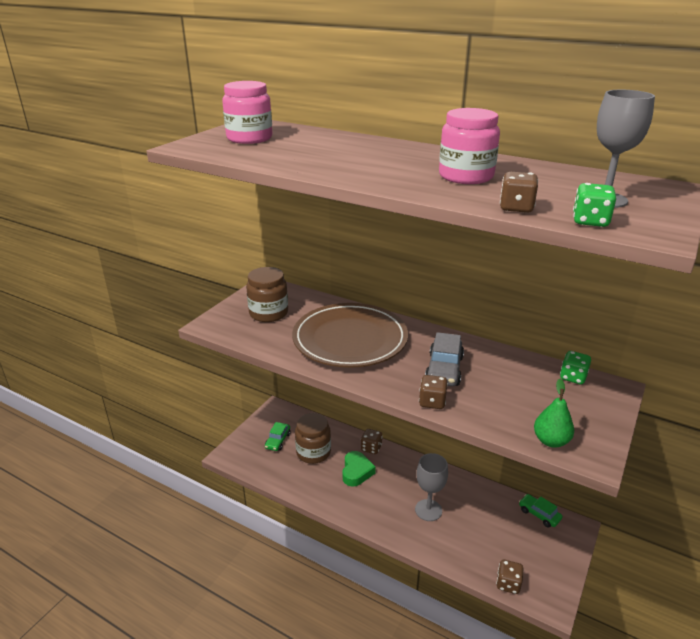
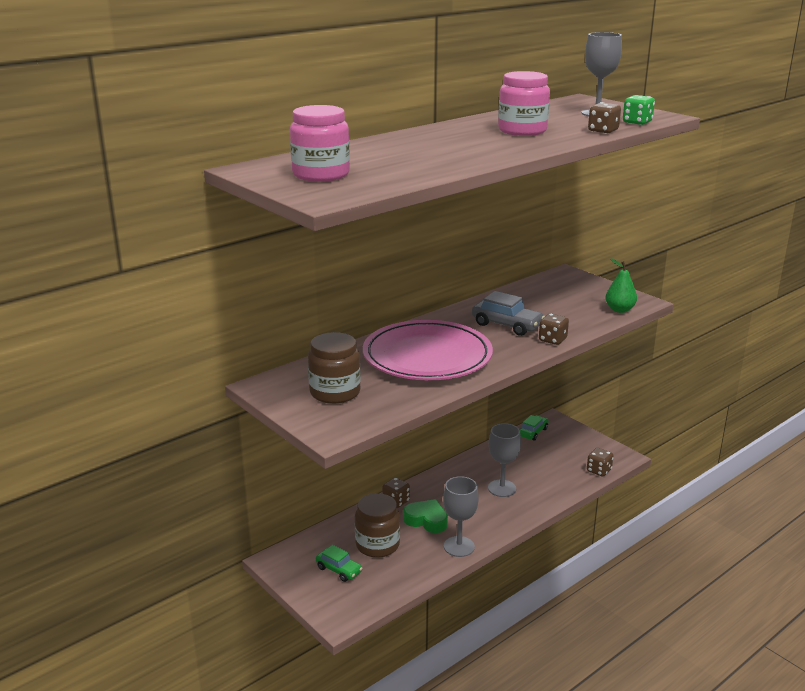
camera: 70 degrees left, 5 degrees down
(332, 500) = (459, 546): none -> grey goblet
(350, 339) = (427, 356): brown plate -> pink plate
(539, 514) = (533, 432): green car -> green car turned 150 degrees clockwise
(573, 377) = (545, 282): green dice -> none

